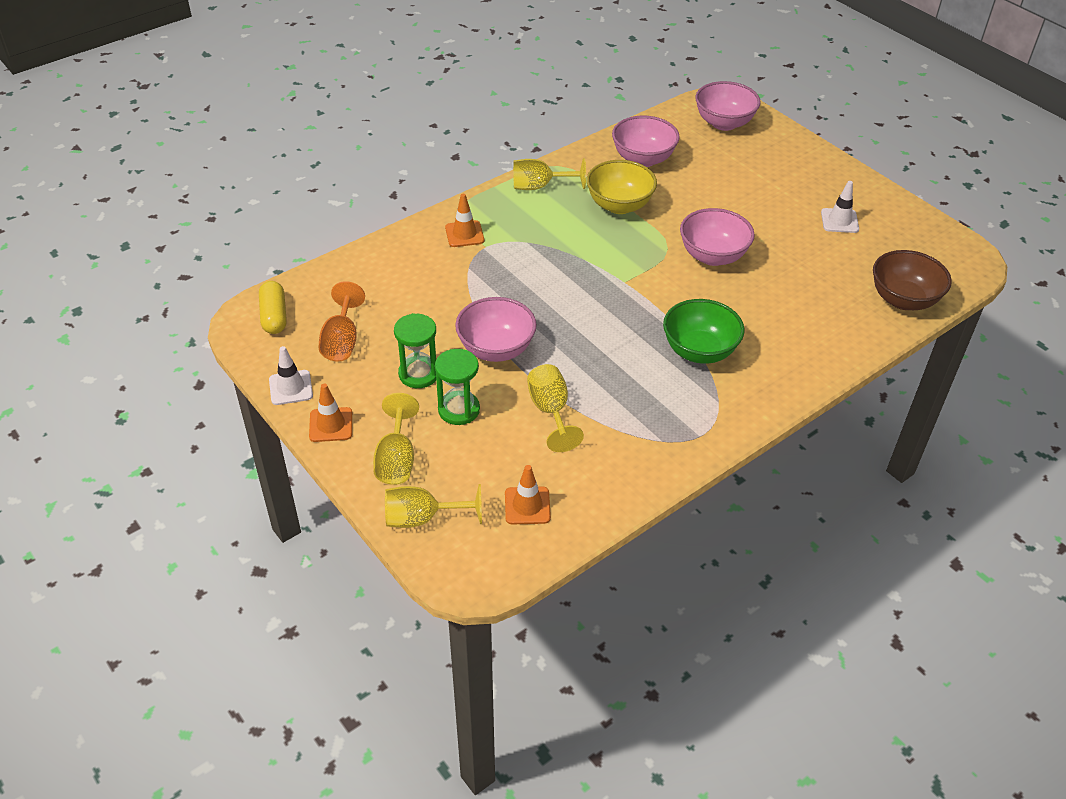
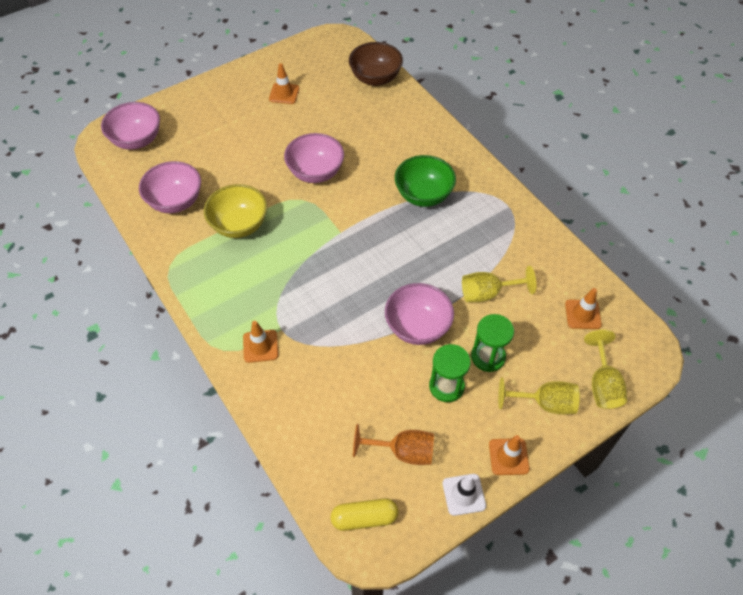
camera: 85 degrees left, 10 degrees up
(539, 186) = (199, 282): yellow goblet -> none
(839, 221) = (284, 93): white traffic cone -> orange traffic cone

